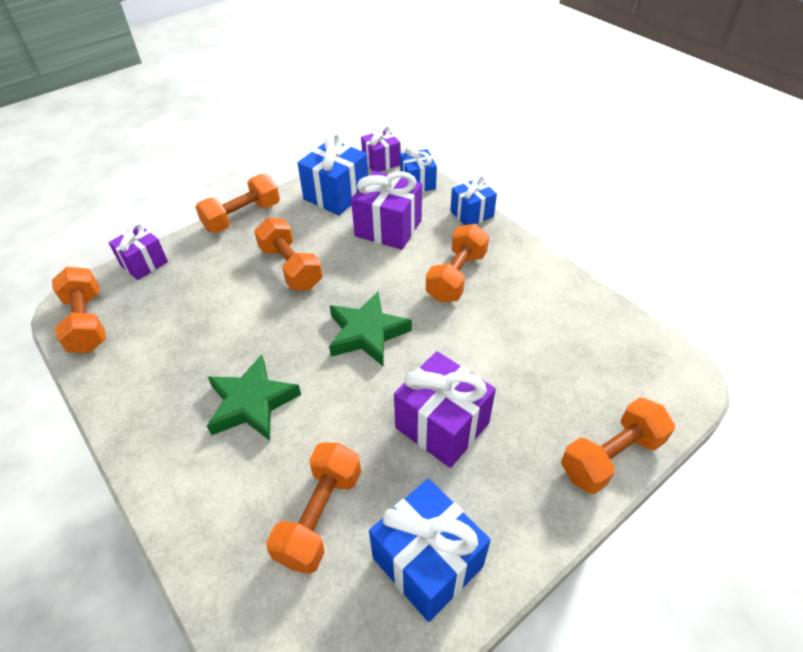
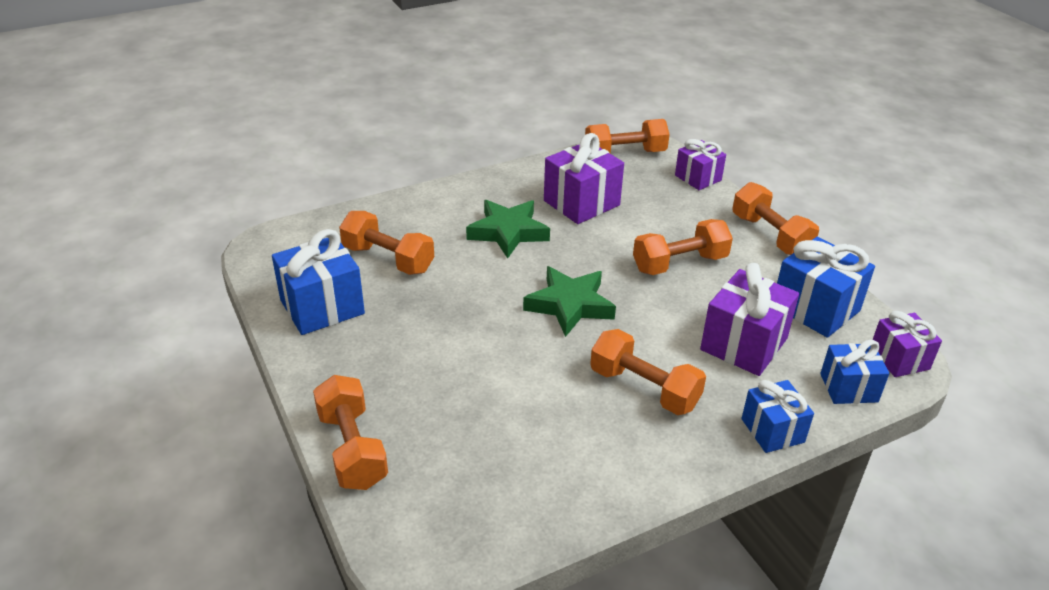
camera: 100 degrees right, 10 degrees down
(442, 425) = (440, 337): purple gift -> purple gift (581, 203)

